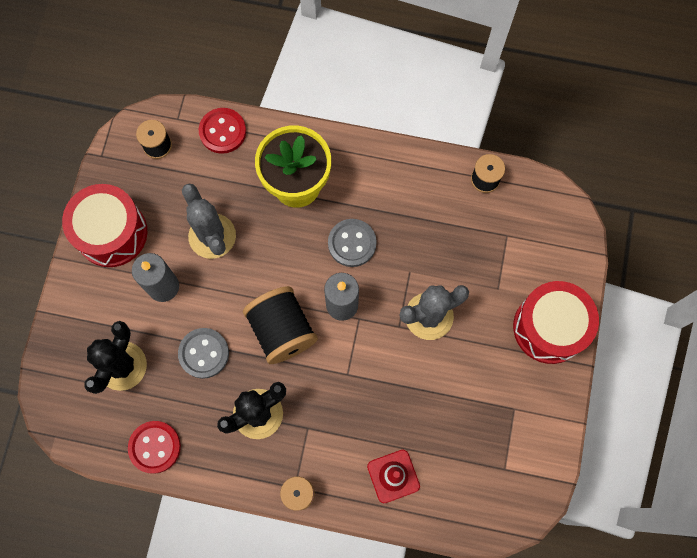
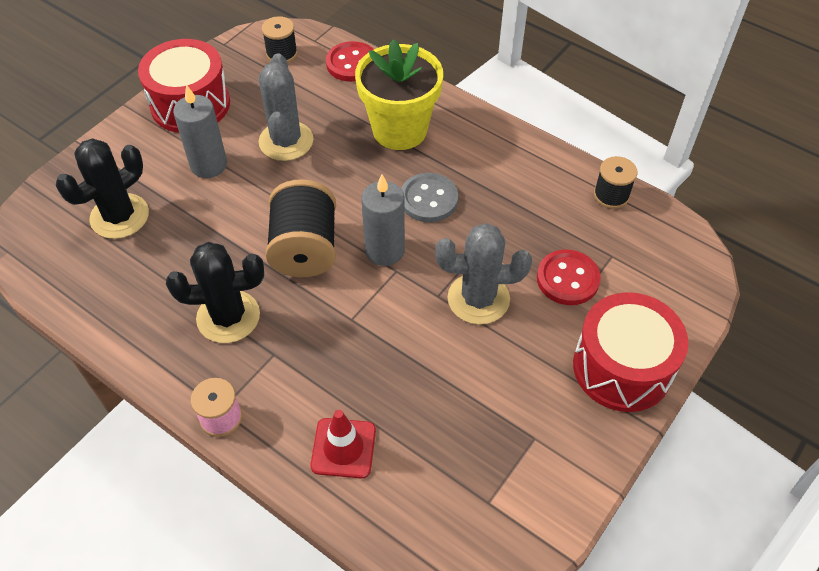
camera: 25 degrees right, 20 degrees down
(155, 447) = (98, 303): red button -> red button (567, 279)
(204, 353) = (209, 238): grey button -> none

